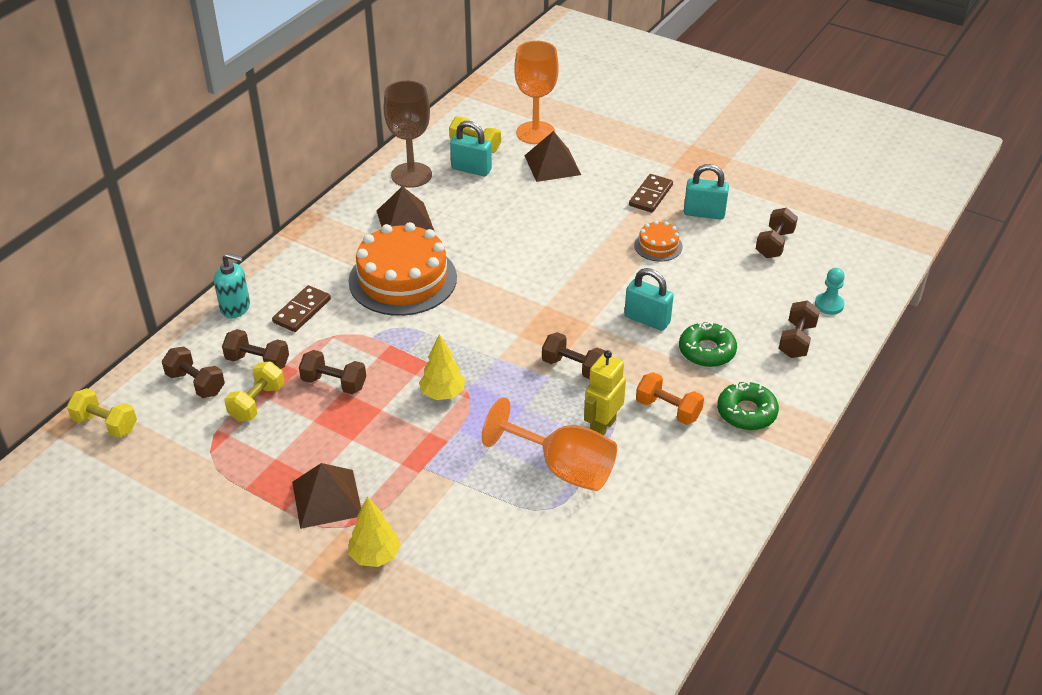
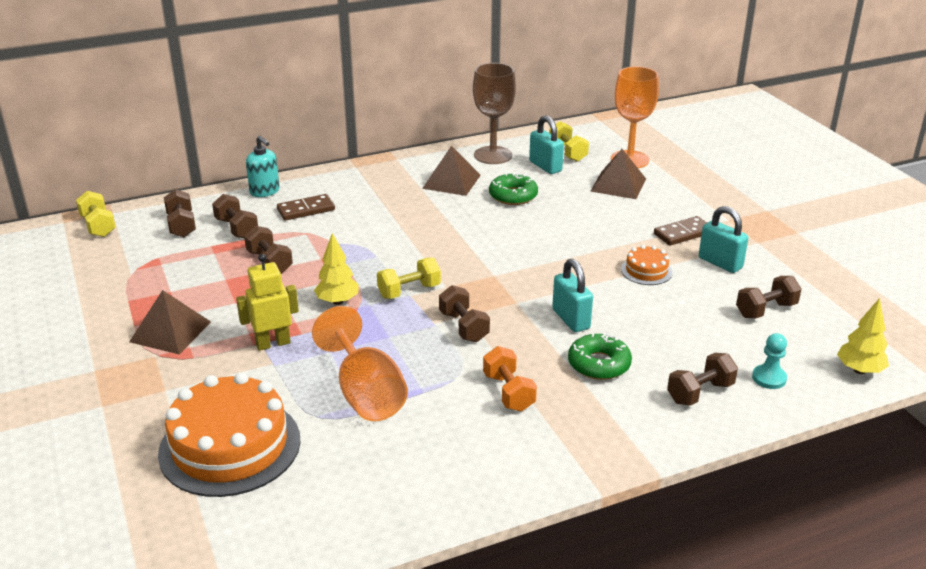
camera: 35 degrees right, 10 degrees down
(257, 403) = (204, 252): yellow dumbbell -> yellow dumbbell (409, 291)
(375, 556) = (152, 384): yellow tree -> yellow tree (859, 370)
(402, 279) = (403, 217): orange cake -> orange cake (230, 446)
(602, 427) = (435, 379): yellow robot -> yellow robot (273, 343)
(746, 412) = (580, 427): green donut -> green donut (513, 196)

